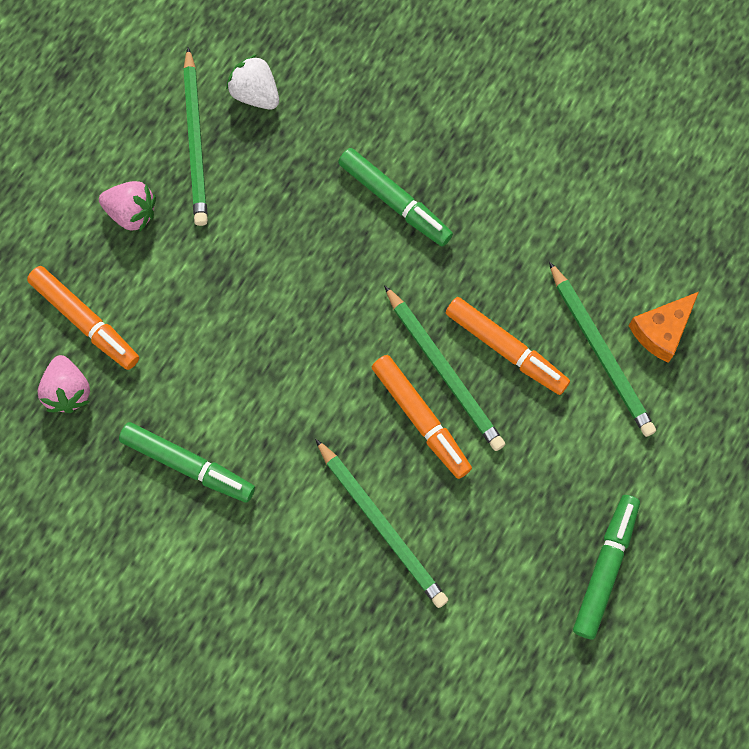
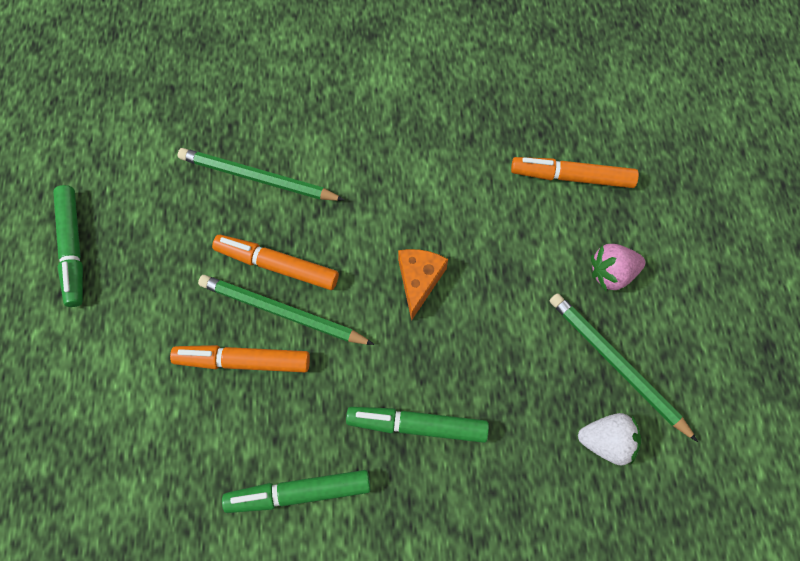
camera: 145 degrees right, 5 degrees down
(68, 391) = (541, 127): pink strawberry -> none
(188, 465) = (421, 133): green marker -> green marker (299, 493)
(601, 352) = (161, 411): green pencil -> none
(661, 330) = (117, 465): orange cheese -> orange cheese (419, 280)

